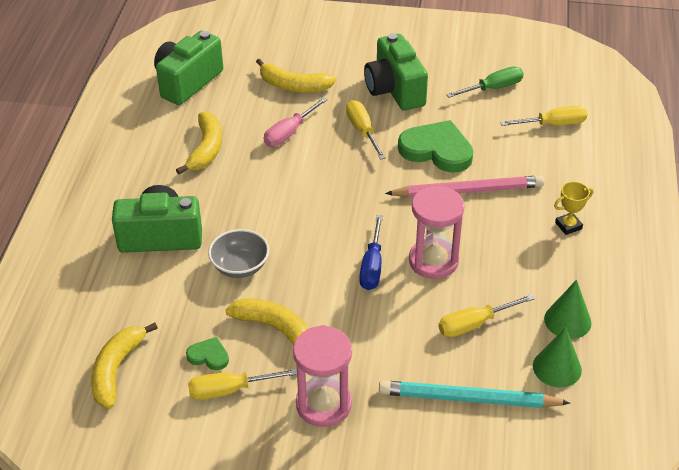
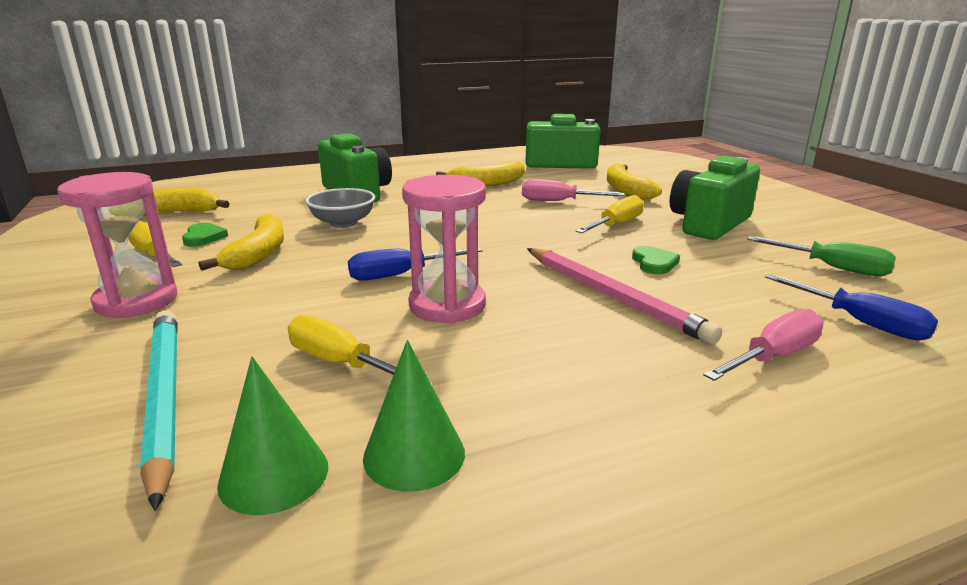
camera: 60 degrees right, 20 degrees down
(437, 150) = (654, 263): green heart -> green heart, size x0.48
(553, 124) = (860, 322): yellow screwdriver -> blue screwdriver
(563, 173) = (773, 357): none -> pink screwdriver
(568, 226) = (660, 393): yellow trophy -> none

